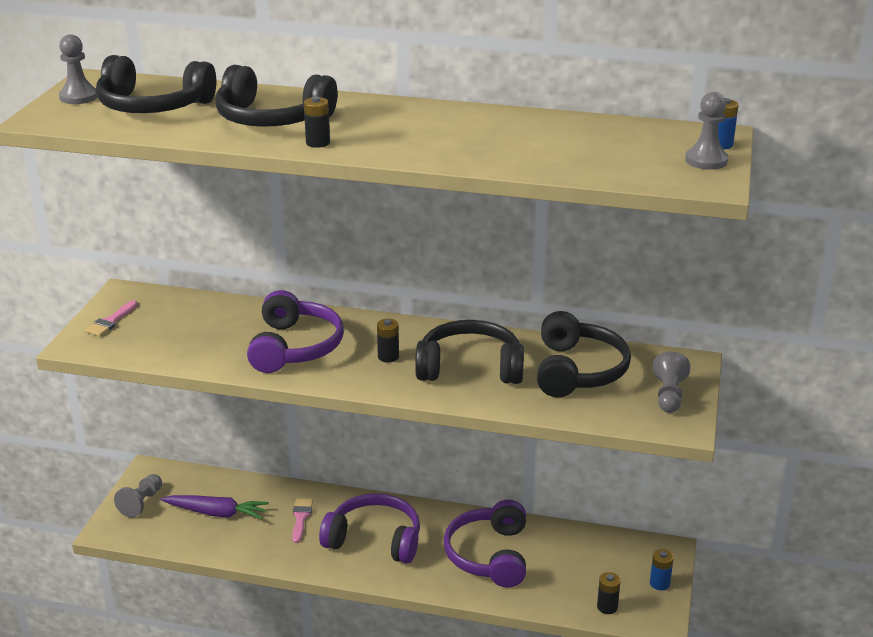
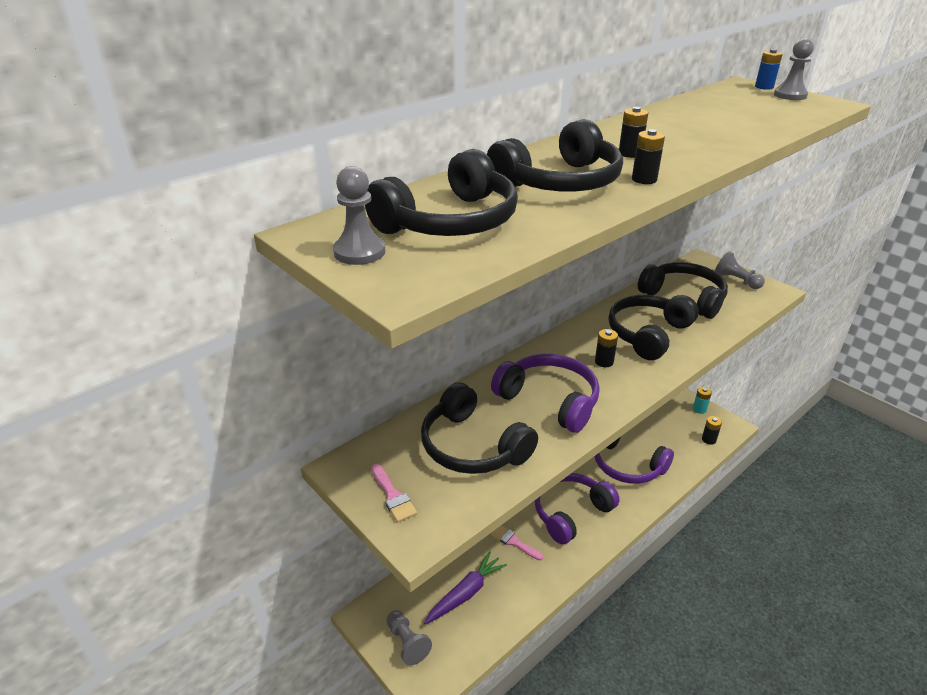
camera: 55 degrees left, 5 degrees up
(196, 333) = (472, 446): none -> black headphones
(377, 127) = (630, 154): none -> black battery
(659, 583) = (699, 409): blue battery -> turquoise battery

